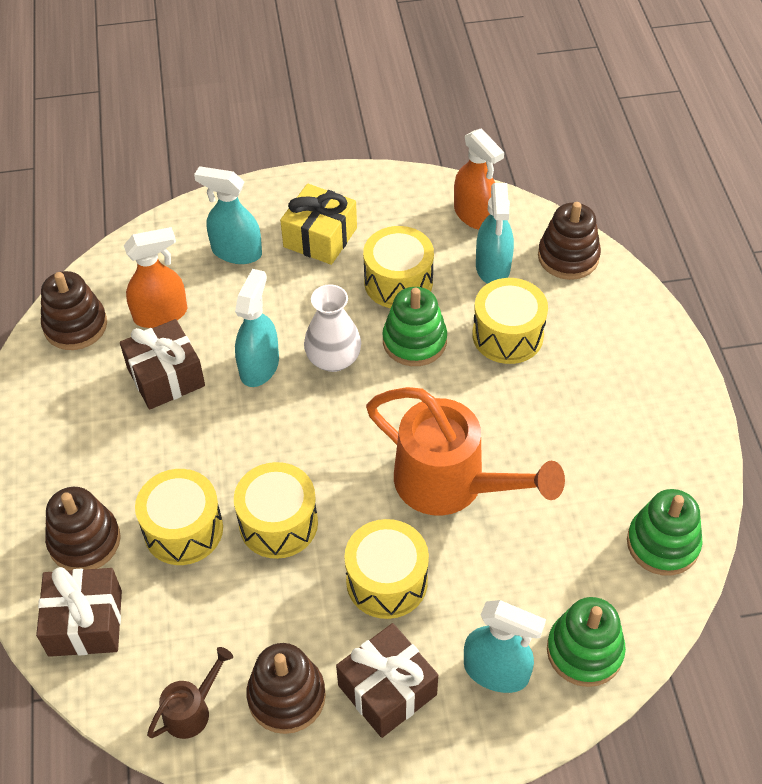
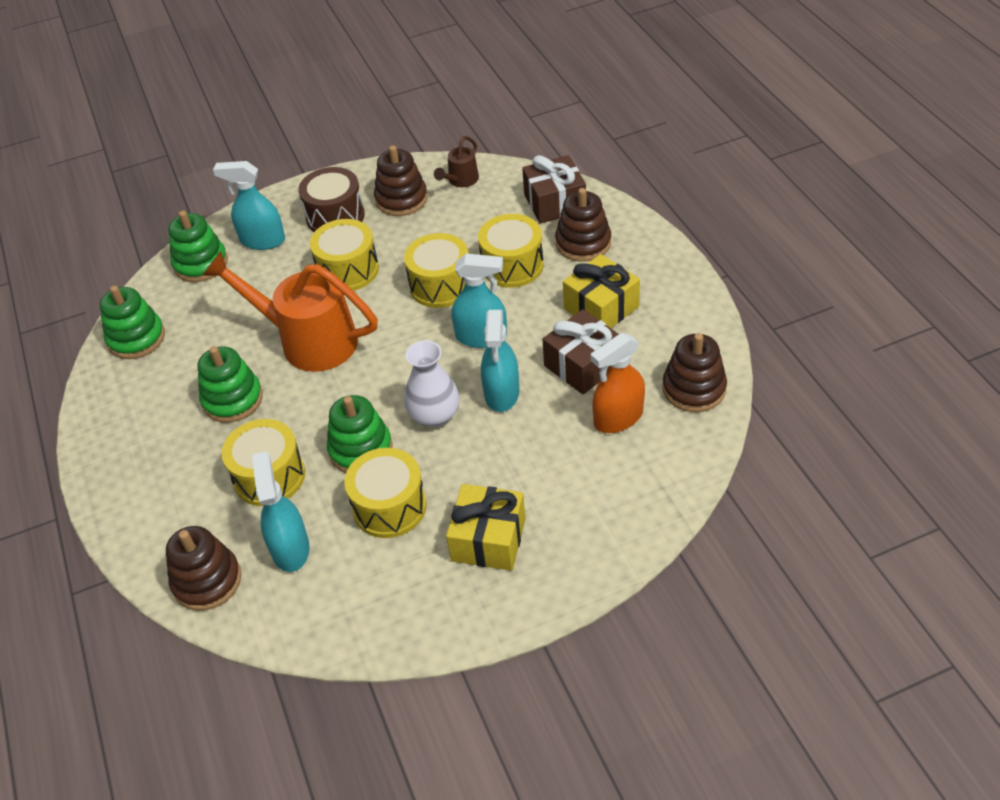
camera: 170 degrees right, 5 degrees down
(112, 441) = (601, 307): none -> yellow gift
(236, 252) = (573, 500): turquoise spray bottle -> turquoise spray bottle (481, 337)
(387, 690) = (335, 216): brown gift -> brown drum
(474, 215) = (317, 611): orange spray bottle -> none
(543, 429) = (232, 399): none -> green stacking toy

